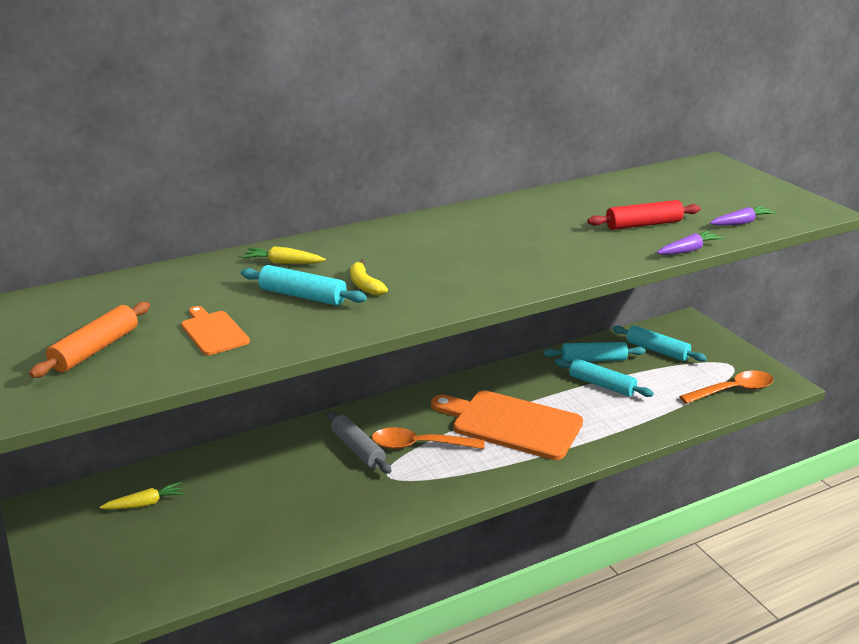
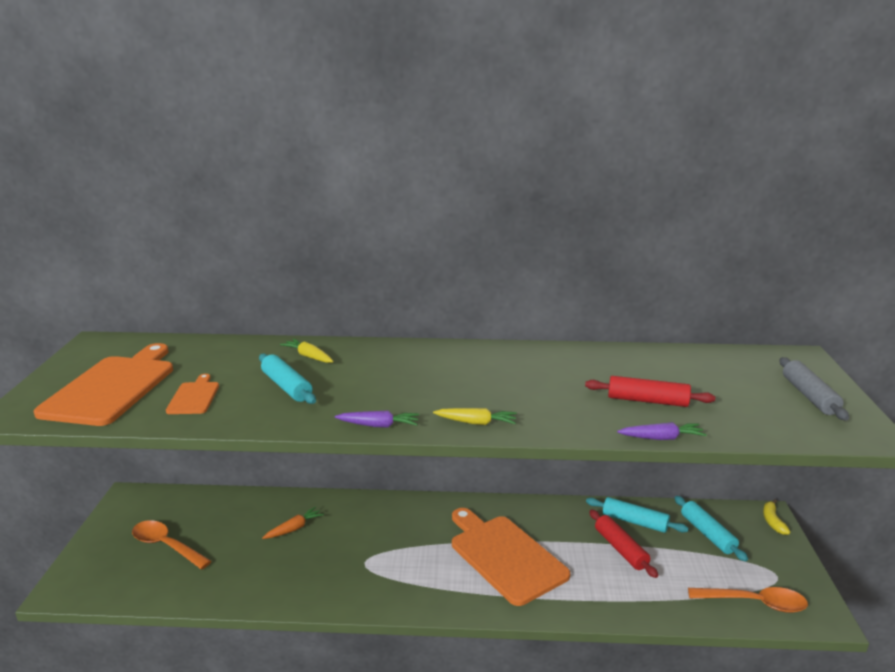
camera: 30 degrees right, 5 degrees down
(95, 349) = (112, 387): orange rolling pin -> orange cutting board
(145, 504) = (188, 518): yellow carrot -> yellow carrot (476, 422)
(281, 471) = (294, 529): none -> orange carrot
(358, 449) = (363, 531): grey rolling pin -> grey rolling pin (809, 396)
(364, 285) = (340, 390): yellow banana -> yellow banana (773, 521)
(419, 445) = (412, 546): orange spoon -> orange spoon (166, 545)
(602, 385) = (621, 549): turquoise rolling pin -> red rolling pin
(741, 223) = (755, 425): purple carrot -> purple carrot (378, 425)

